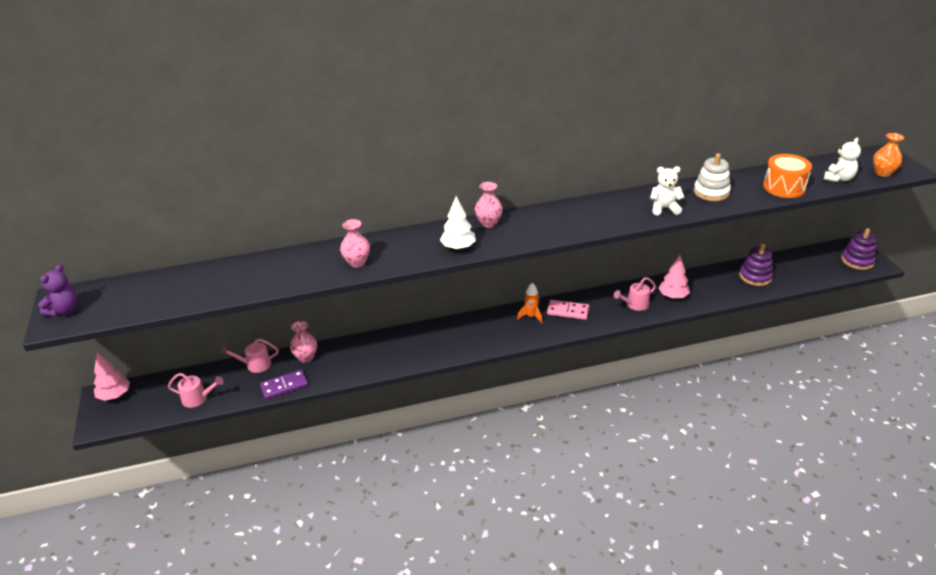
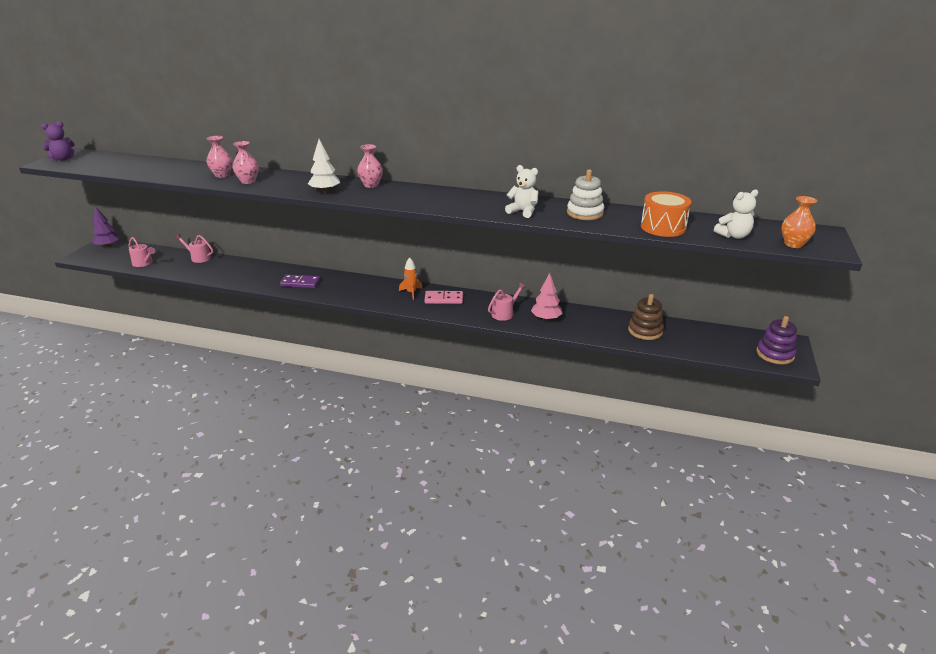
camera: 30 degrees right, 5 degrees down
(115, 395) = (108, 246): pink tree -> purple tree
(284, 386) = (197, 274): purple domino -> purple domino (300, 283)
(306, 357) = (232, 264): pink vase -> pink vase (222, 175)
(568, 311) = (444, 299): pink domino -> pink domino turned 45 degrees counterclockwise
(635, 305) = (504, 313): pink watering can -> pink watering can turned 135 degrees clockwise
(755, 276) = (645, 331): purple stacking toy -> brown stacking toy

